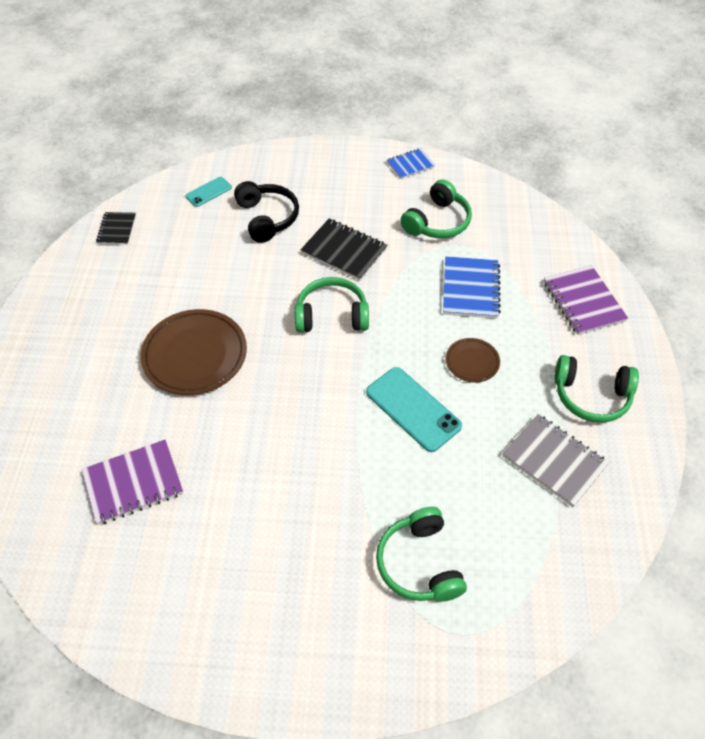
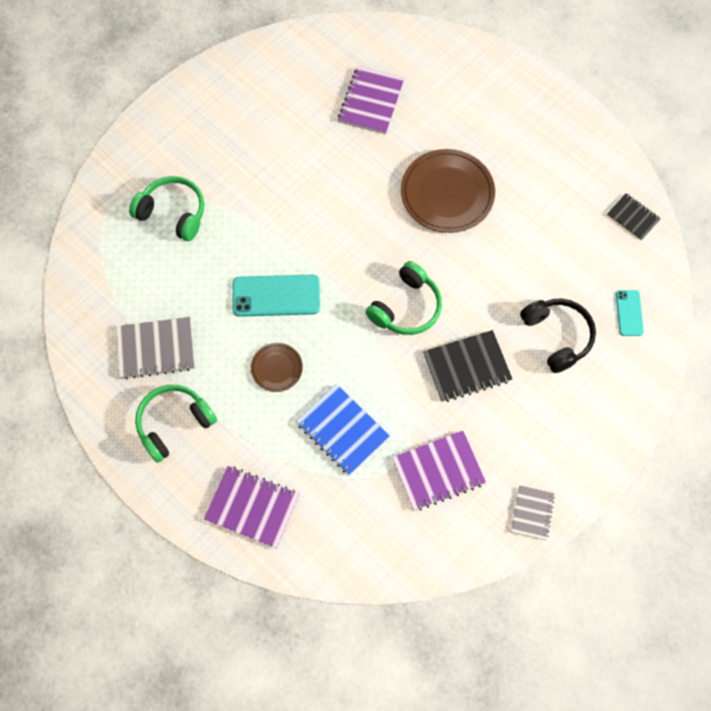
camera: 130 degrees right, 15 degrees up
(267, 218) = (556, 336): black headphones -> black headphones turned 135 degrees counterclockwise
(410, 165) = (532, 513): blue notebook -> grey notebook
(437, 222) = (438, 471): green headphones -> purple notebook

